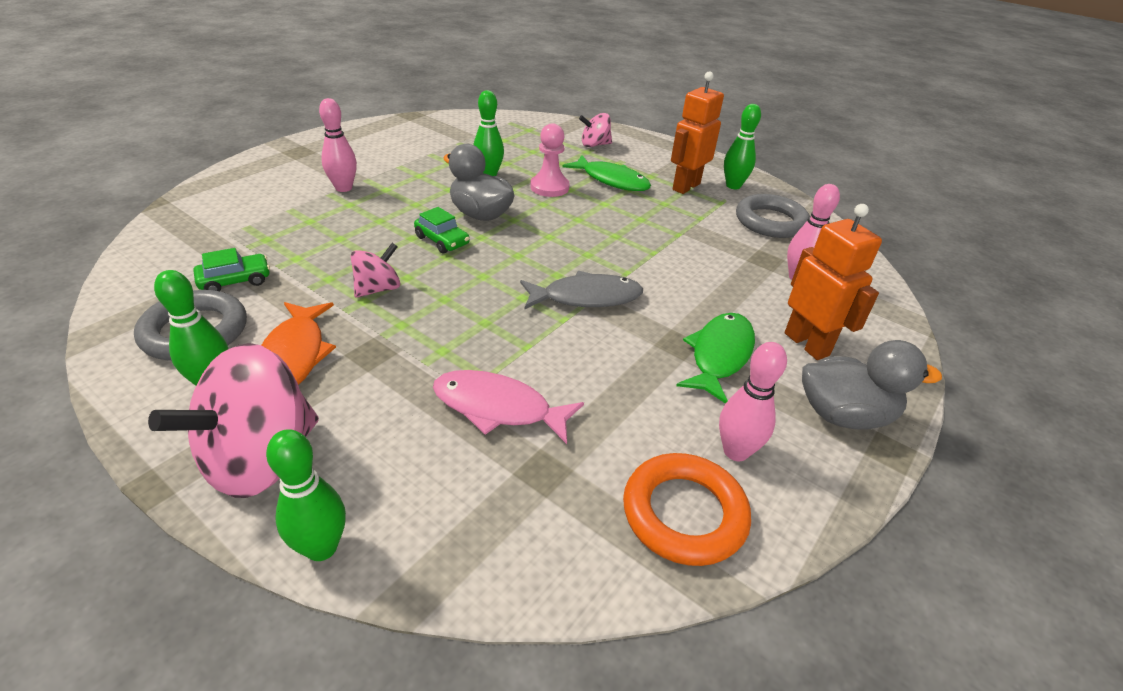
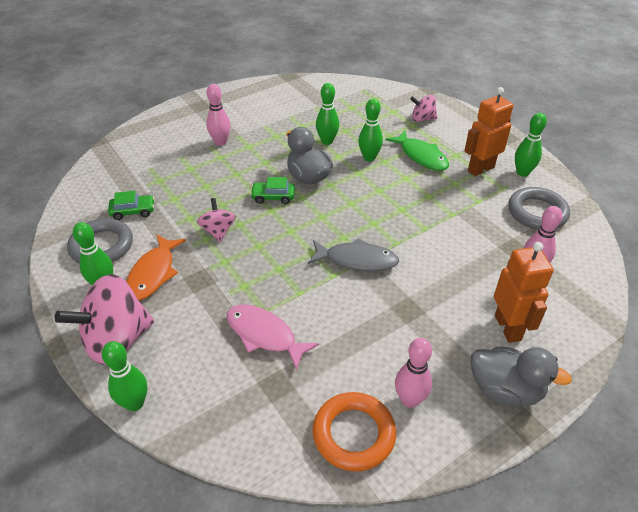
camera: 20 degrees right, 5 degrees up
(378, 289) = (218, 231): pink spinning top -> pink spinning top turned 75 degrees counterclockwise
(442, 241) = (273, 197): green car -> green car turned 120 degrees clockwise
(549, 187) = (369, 158): pink pawn -> green bowling pin
(719, 355) = (434, 325): green fish -> none

